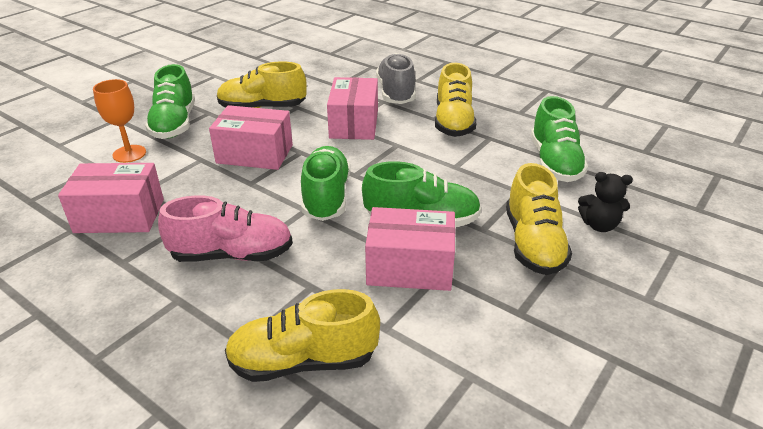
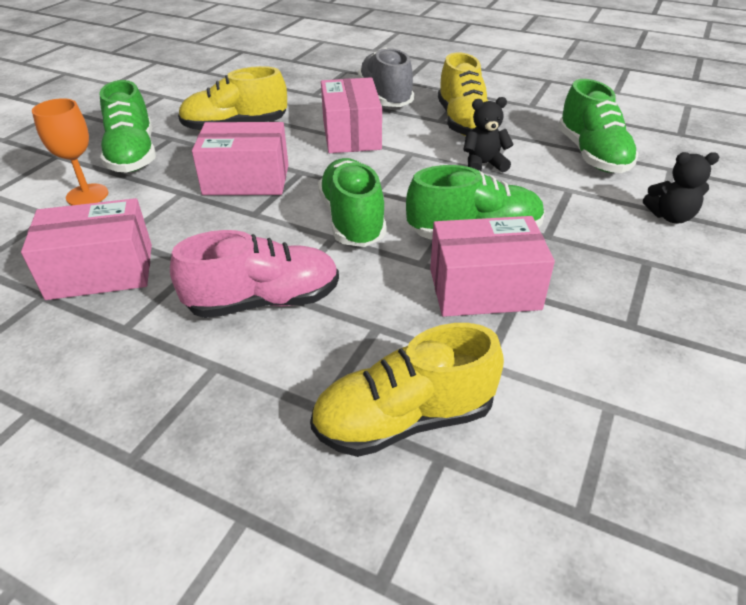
camera: 10 degrees left, 5 degrees up
(455, 161) = (483, 164): none -> black teddy bear
(533, 243) = (609, 245): yellow shoe -> none

